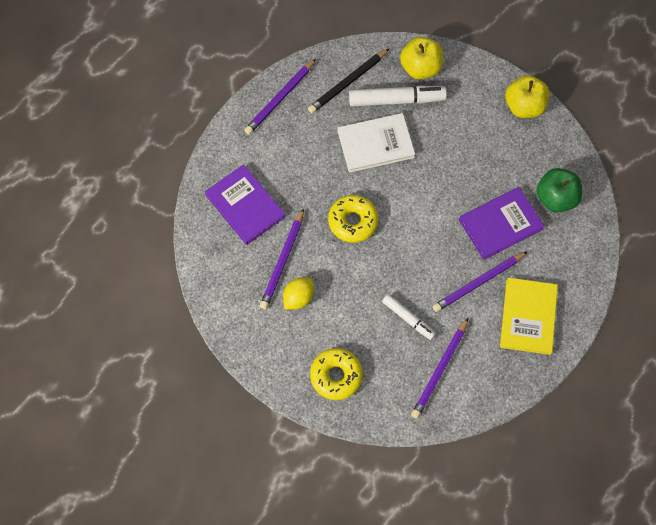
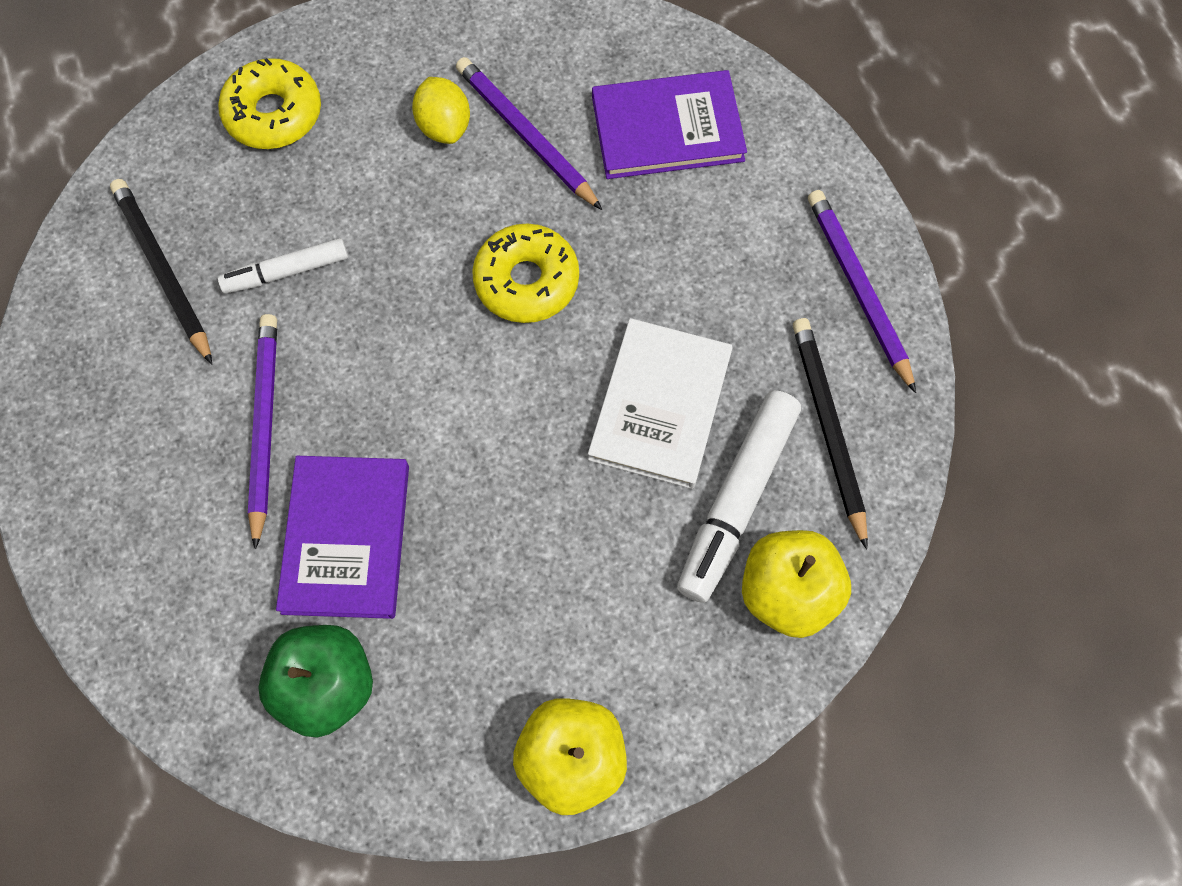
camera: 120 degrees right, 0 degrees up
(440, 370) = (163, 271): purple pencil -> black pencil
(528, 317) = (139, 474): yellow book -> none

